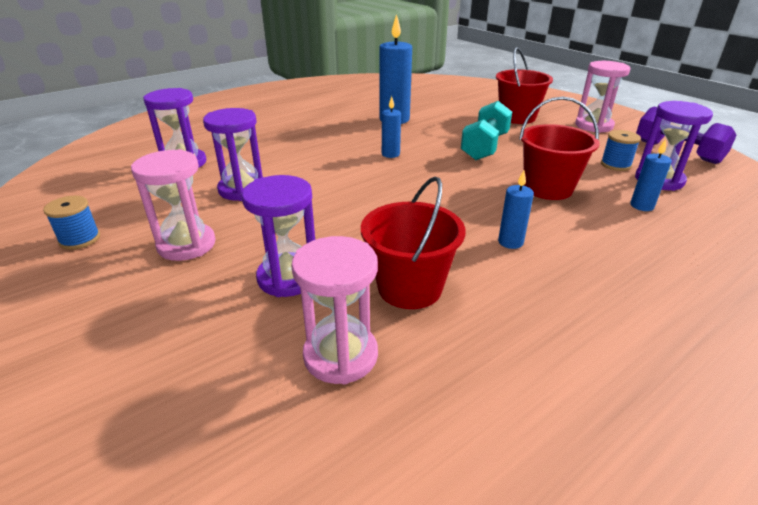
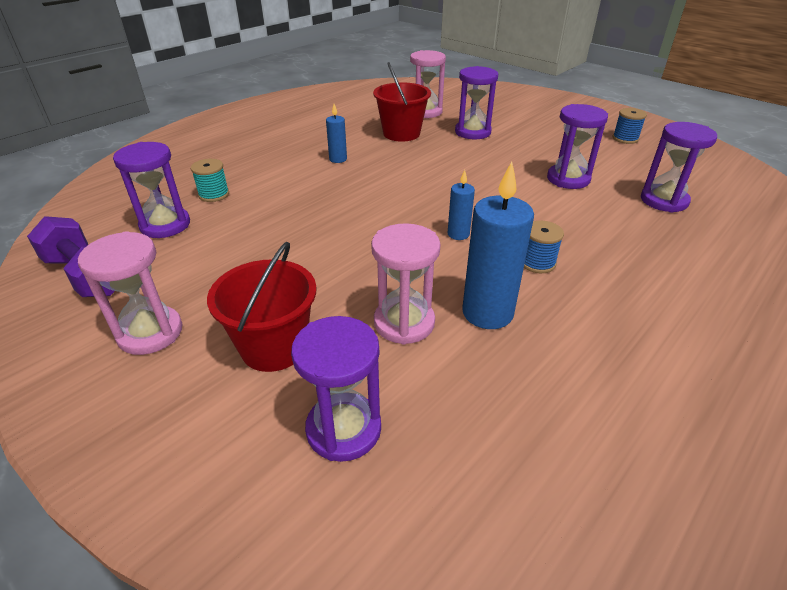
camera: 170 degrees right, 5 degrees up
(186, 245) = (553, 141): pink hourglass -> pink hourglass (404, 323)
(475, 98) = (344, 429): none -> purple hourglass
(485, 147) = (343, 259): turquoise dumbbell -> none
(548, 188) = (289, 205): red bucket -> none
(615, 165) = (193, 243): blue spool -> blue spool (537, 262)
(642, 206) = (214, 194): blue candle -> turquoise spool

